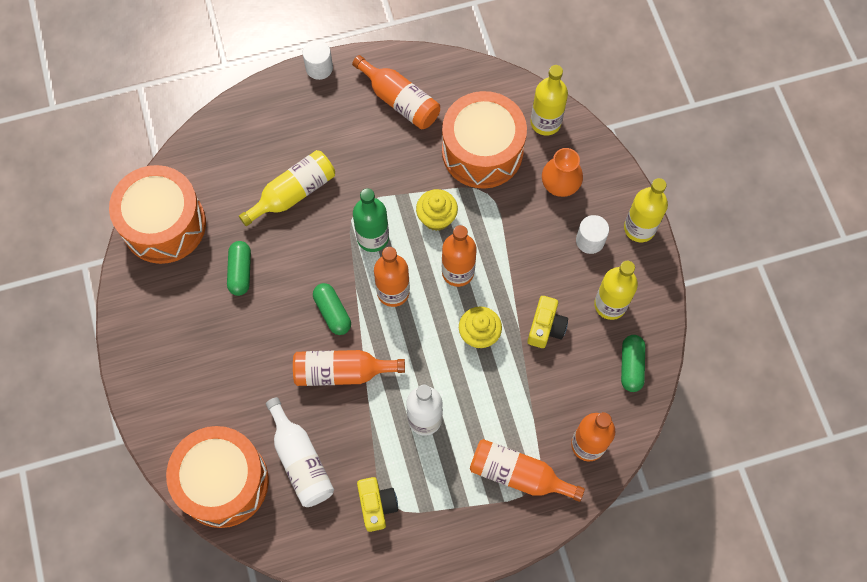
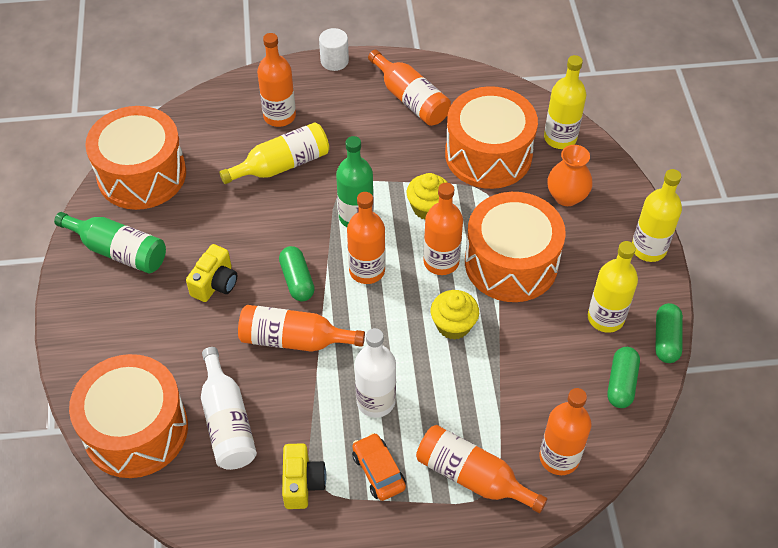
camera: 10 degrees right, 15 degrees down
(163, 309) = (118, 251): none -> green bottle
(240, 272) = (209, 228): green capsule -> green capsule (666, 339)
(279, 139) = (279, 116): none -> orange bottle
(439, 483) = (378, 471): none -> orange car
(520, 263) = (511, 263): none -> orange drum
(546, 327) = (529, 330): yellow camera -> yellow camera (215, 283)
(590, 240) = (592, 252): white cylinder -> none

